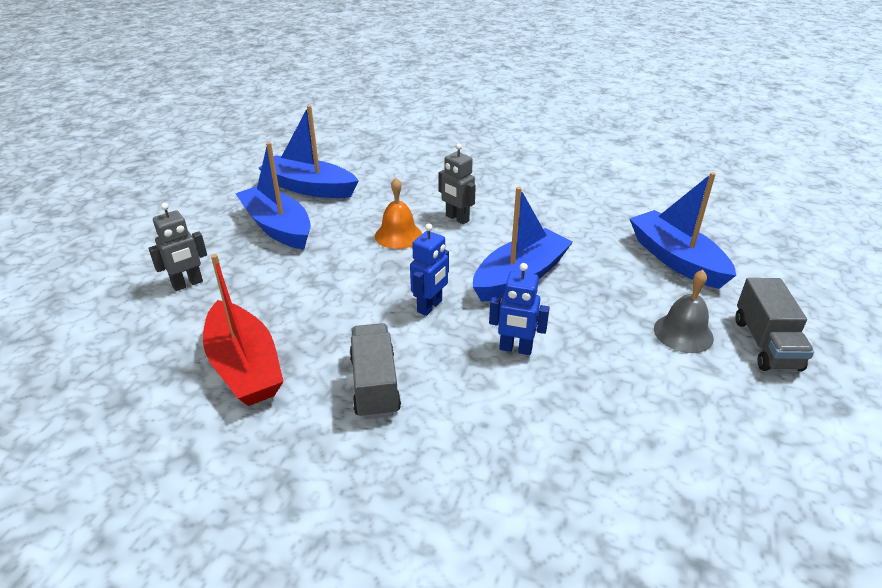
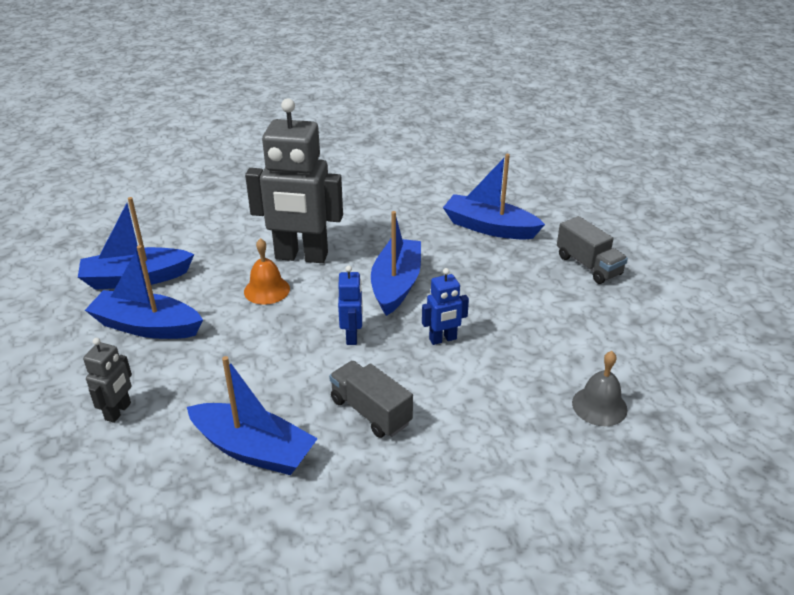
camera: 35 degrees left, 0 degrees up
(244, 366) = (253, 449): red boat -> blue boat
(457, 218) = (301, 256): grey robot -> grey robot, size x2.19
(683, 333) = (537, 279): grey bell -> grey bell (599, 406)

